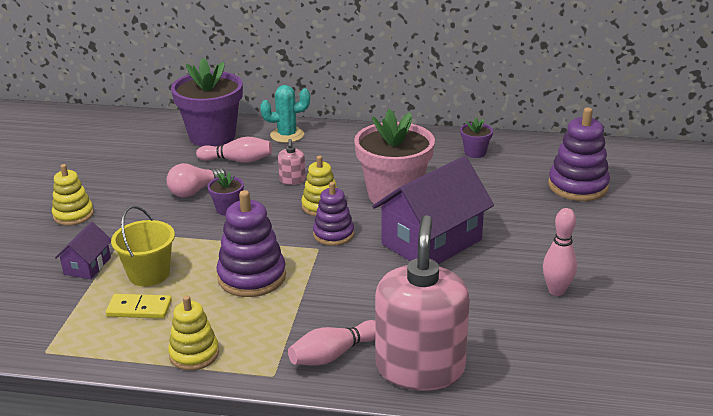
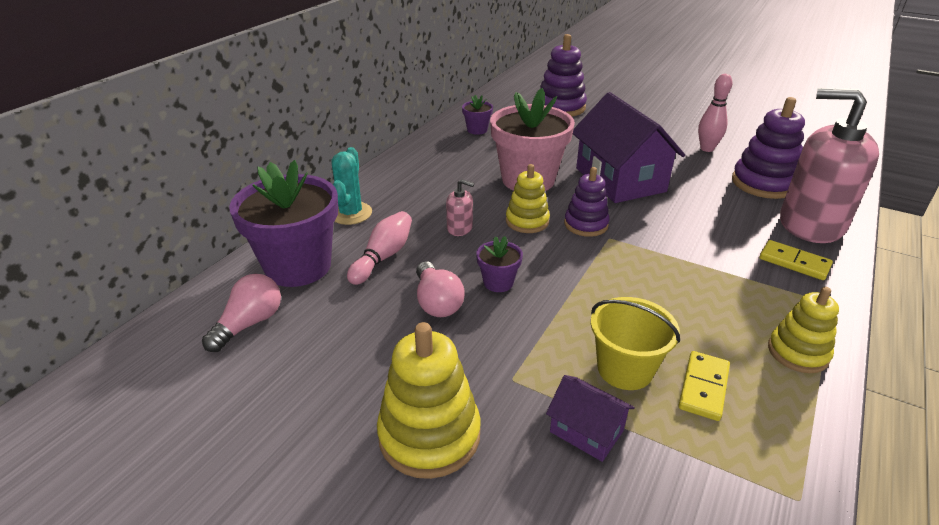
camera: 70 degrees left, 5 degrees up
(73, 215) = (429, 435): yellow stacking toy -> yellow stacking toy, size x1.55
(149, 139) = (249, 324): none -> pink light bulb
(252, 277) = (652, 288): purple stacking toy -> purple stacking toy (763, 183)
(333, 354) = (794, 262): pink bowling pin -> yellow domino

